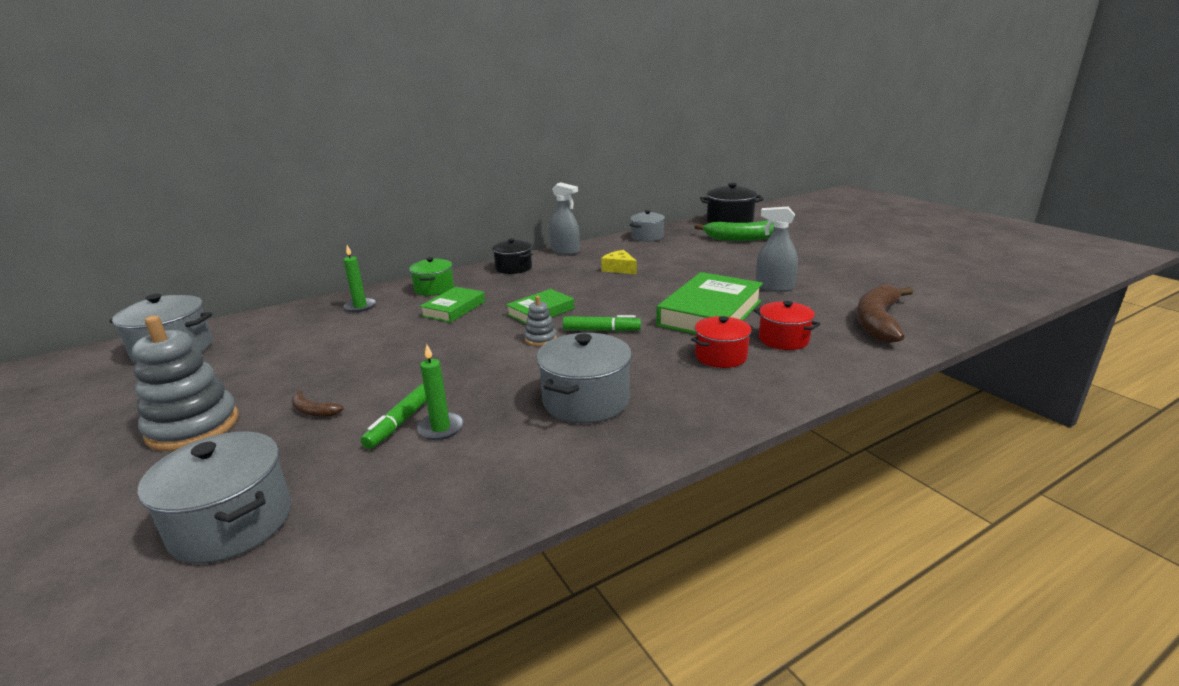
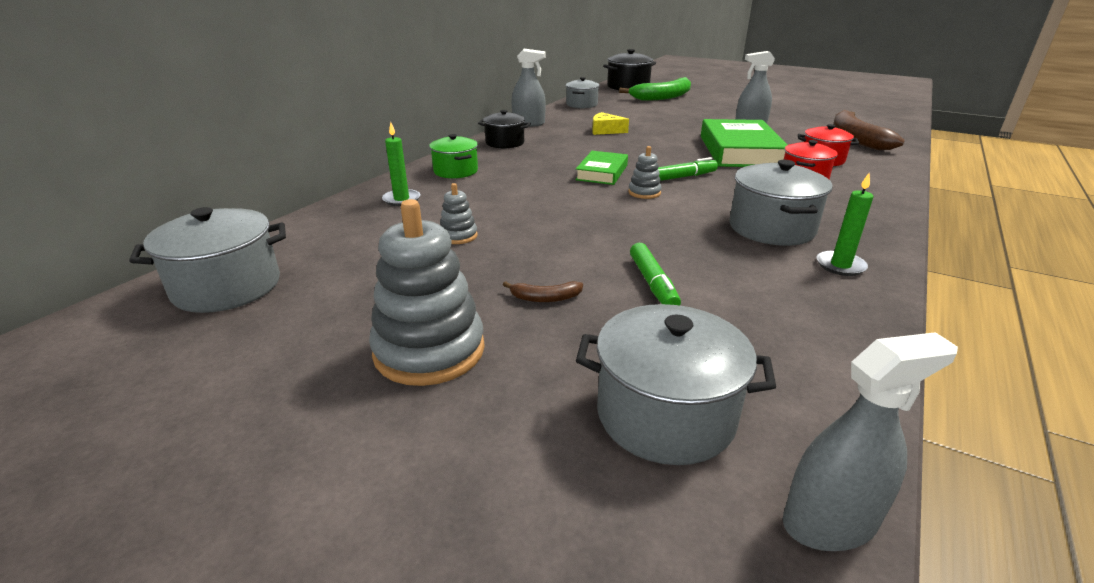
camera: 30 degrees left, 5 degrees up
(184, 639) = (829, 522): none -> grey spray bottle
(345, 346) = (458, 236): none -> grey stacking toy
(441, 428) = (698, 278): green candle -> green candle (840, 265)
(454, 309) = (512, 184): green book -> none

